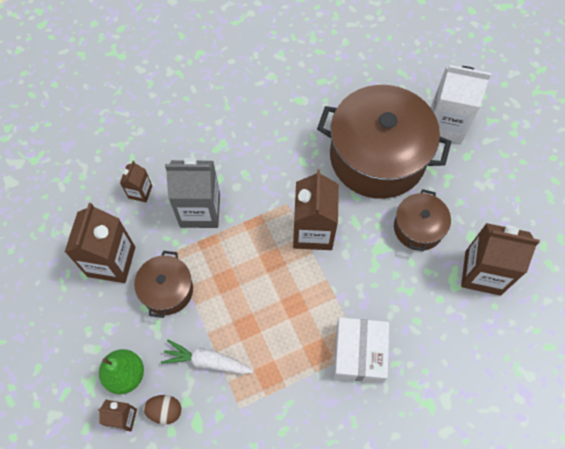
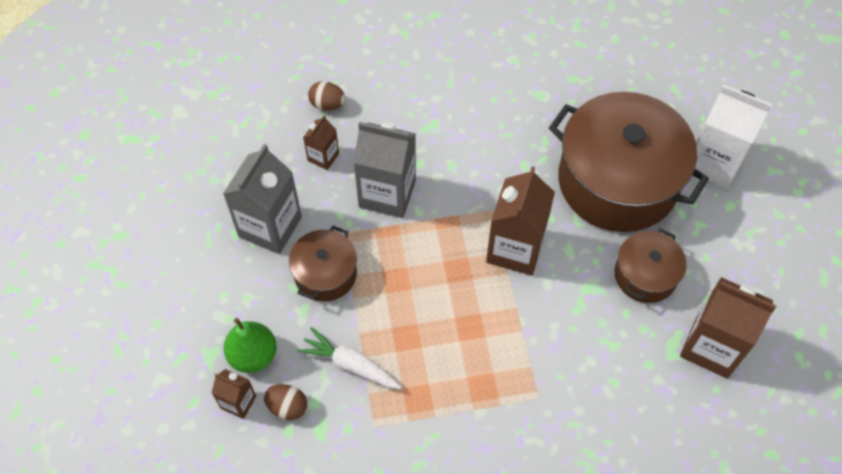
camera: 15 degrees right, 5 degrees down
(111, 261) = (270, 227): brown carton -> grey carton
(132, 147) = (327, 104): none -> brown egg
(359, 353) = (533, 401): white box -> none

